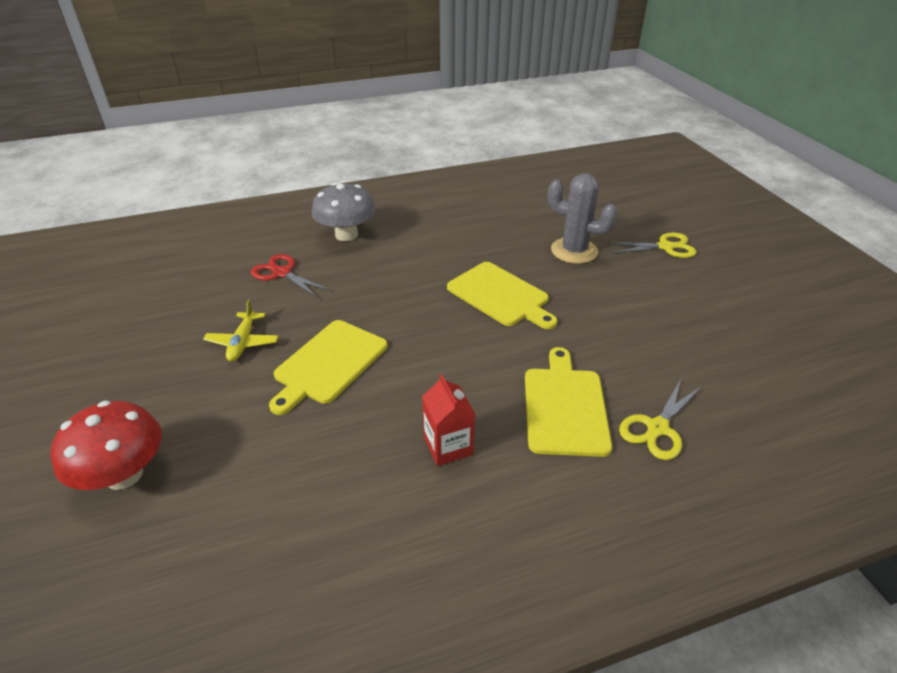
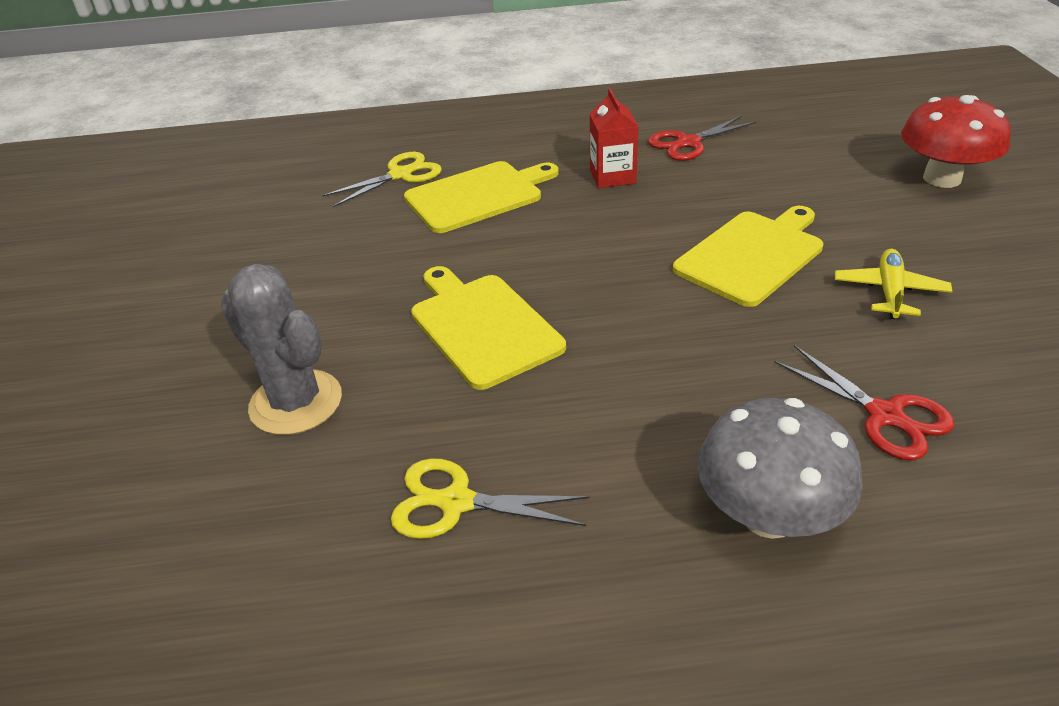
camera: 165 degrees left, 0 degrees up
(371, 516) = (688, 143): none -> red scissors
(565, 406) = (478, 195): yellow cutting board -> yellow cutting board turned 135 degrees counterclockwise
(665, 247) = (125, 392): yellow scissors -> yellow scissors (456, 502)

